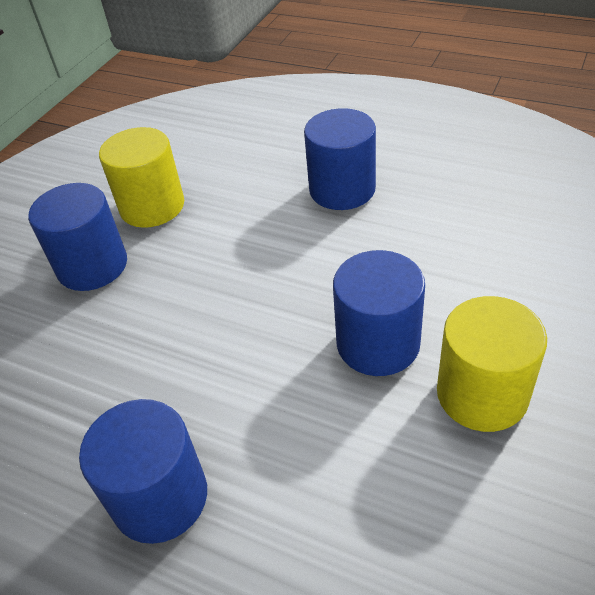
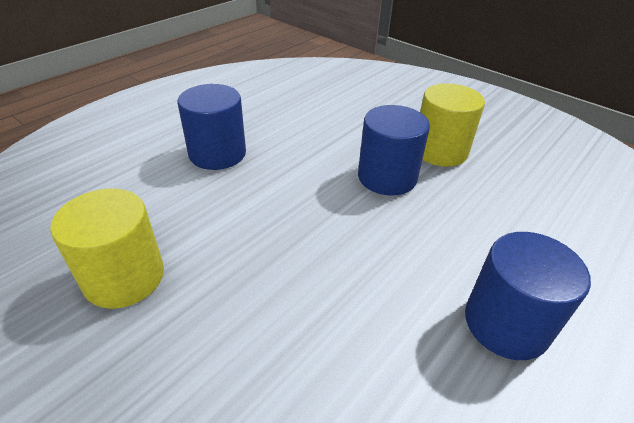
camera: 80 degrees left, 5 degrees down
(92, 266) = (183, 348): blue cylinder -> none

